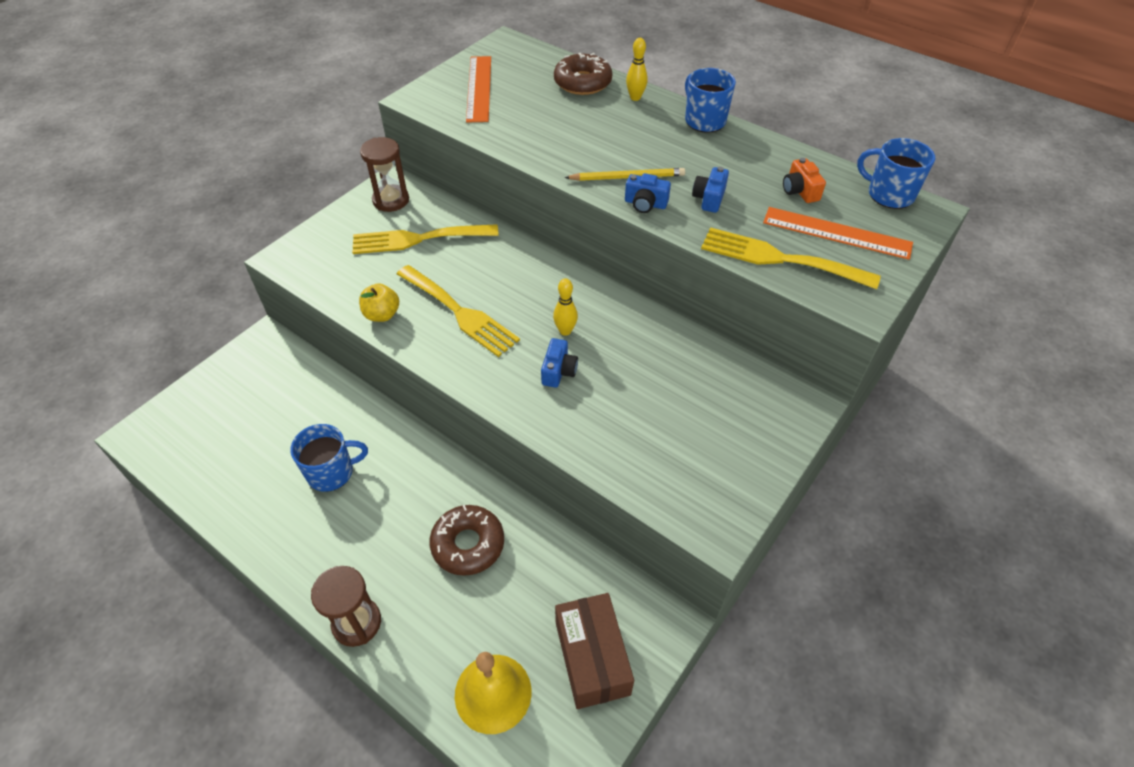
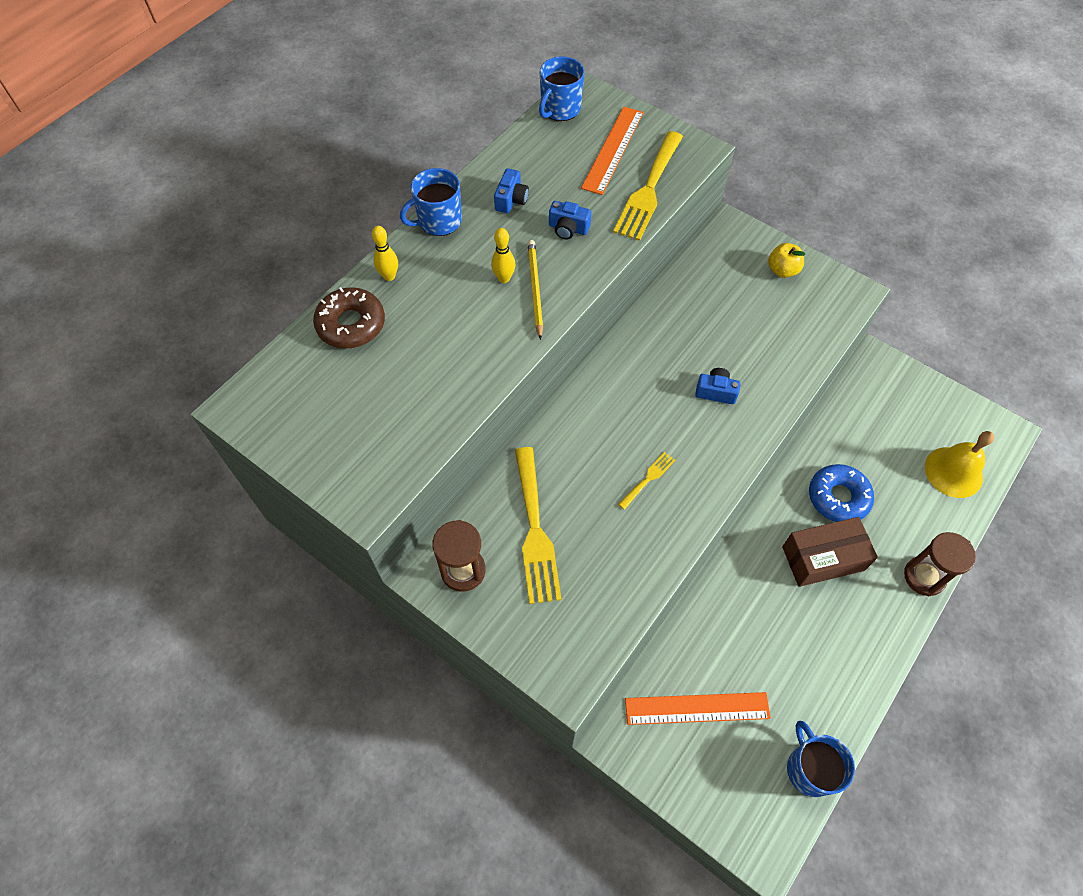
camera: 90 degrees left, 10 degrees up
(331, 472) = (784, 625): blue mug -> blue mug (810, 769)
(382, 315) = (656, 553): yellow apple -> yellow apple (782, 270)
(460, 313) = (648, 478): yellow fork -> yellow fork, size x0.48
(468, 544) = (838, 497): brown donut -> blue donut
(479, 88) = (350, 431): orange ruler -> orange ruler (697, 708)
(565, 331) = (666, 387): yellow bowling pin -> yellow bowling pin (504, 278)
(592, 658) = (912, 408): brown box -> brown box (823, 558)
(645, 204) = (577, 277): blue camera -> blue camera (511, 200)
(800, 191) = (556, 165): orange camera -> none

